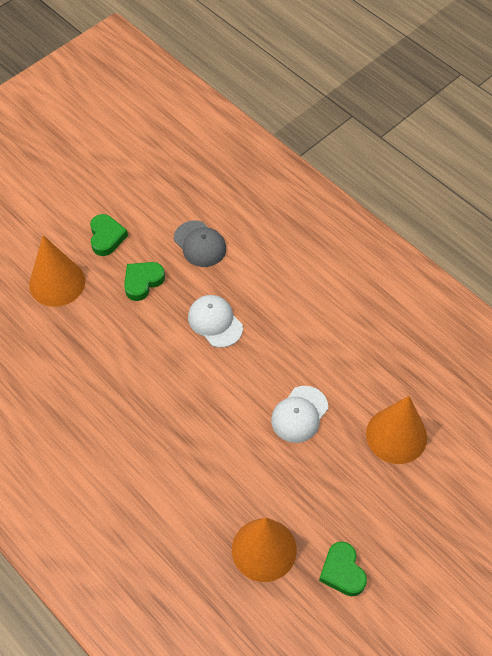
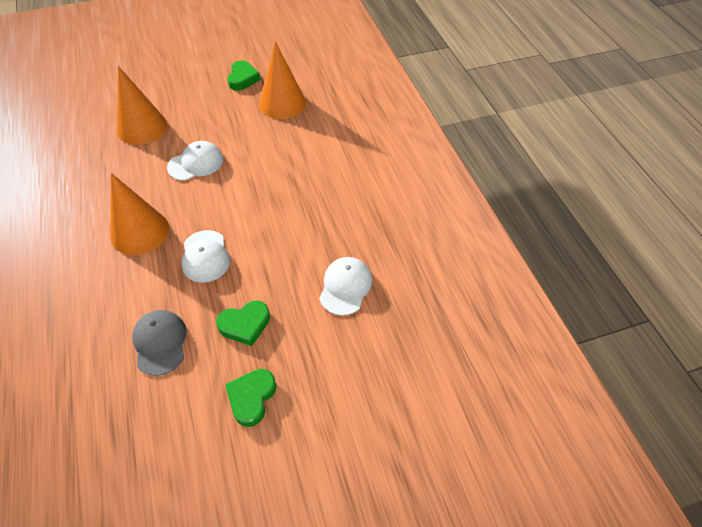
camera: 155 degrees left, 5 degrees down
(57, 282) = (333, 363): orange cone -> orange cone (140, 232)
(74, 346) = (345, 287): none -> white cap

